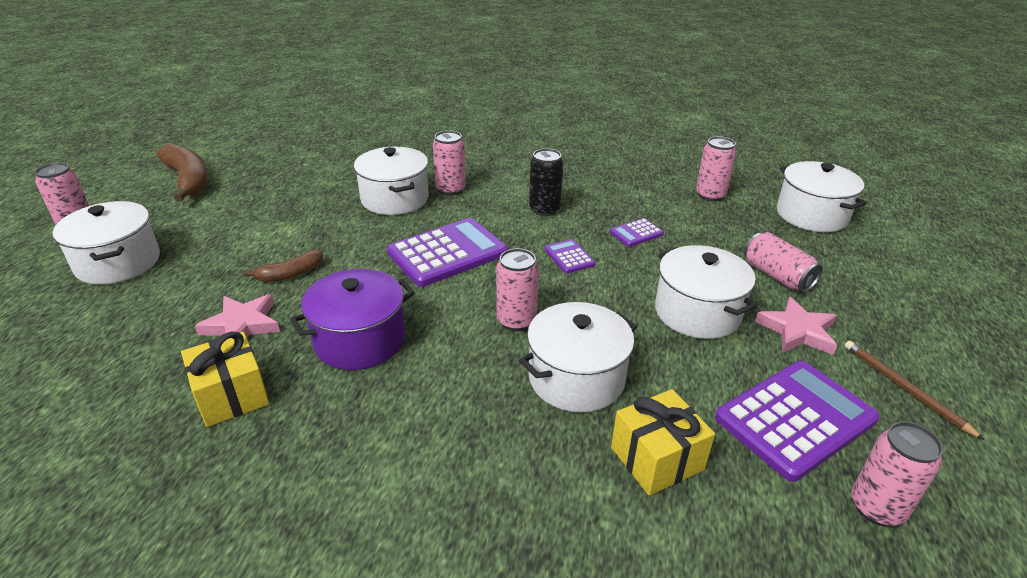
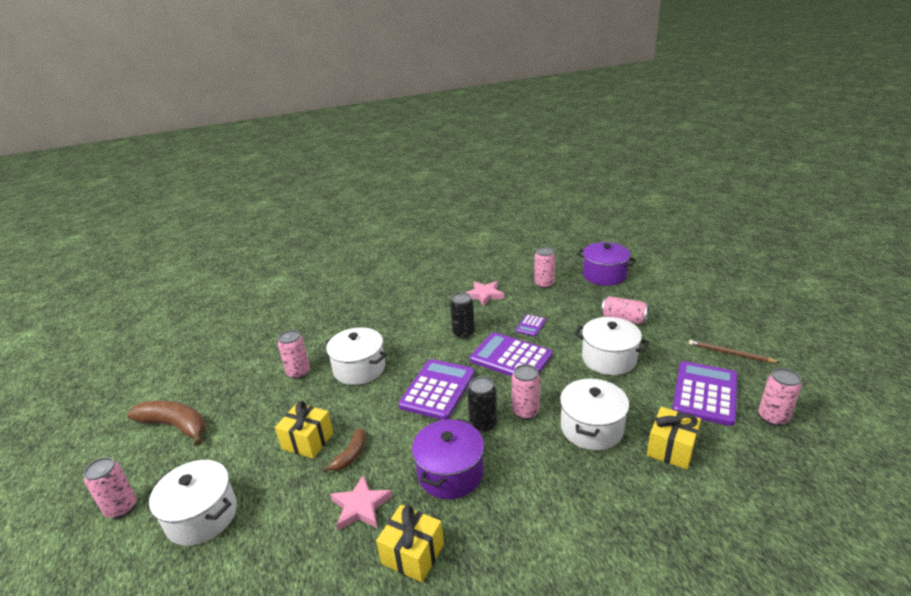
camera: 30 degrees left, 5 degrees down
(270, 243) = (308, 441): none -> yellow gift
(450, 189) = (389, 345): pink can -> pink can (298, 373)
(452, 310) = (483, 424): none -> black can
(569, 257) = (511, 358): purple calculator -> purple calculator, size x2.14
(797, 331) = (662, 346): pink star -> pink star (484, 295)
(811, 215) = (604, 275): white pot -> purple pot

